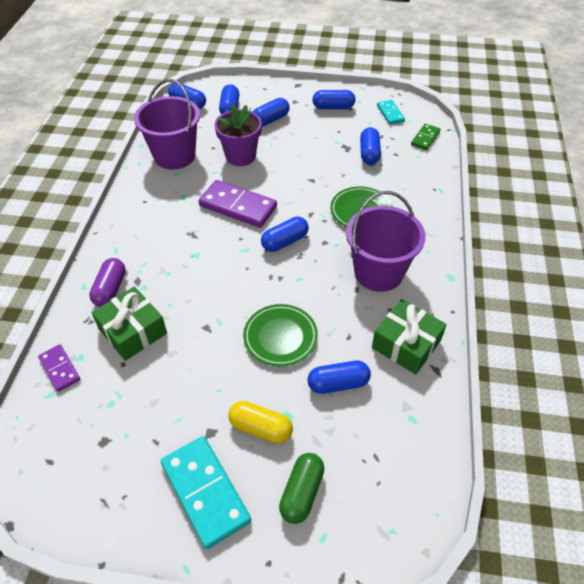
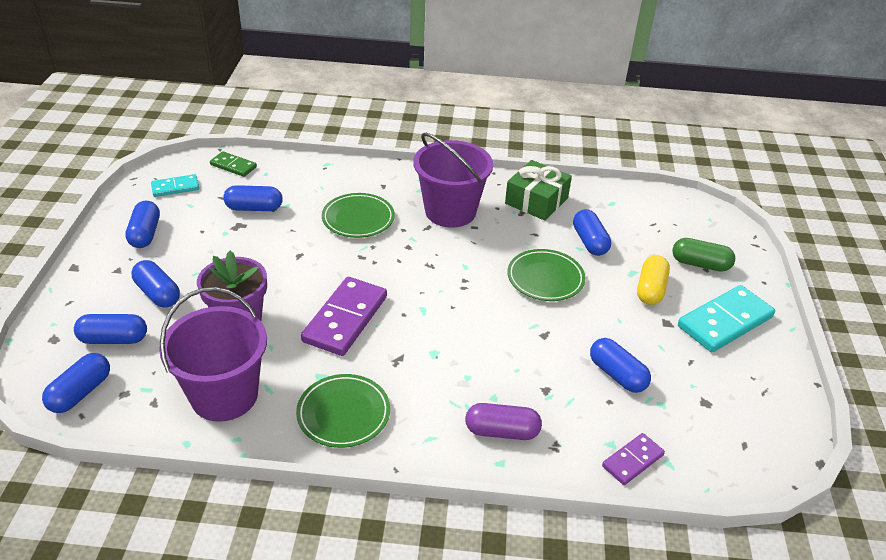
camera: 95 degrees left, 10 degrees down
(133, 331) = (563, 398): green gift -> none
(147, 208) = (343, 413): none -> green plate
(285, 241) = (408, 277): blue capsule -> blue capsule (617, 375)

